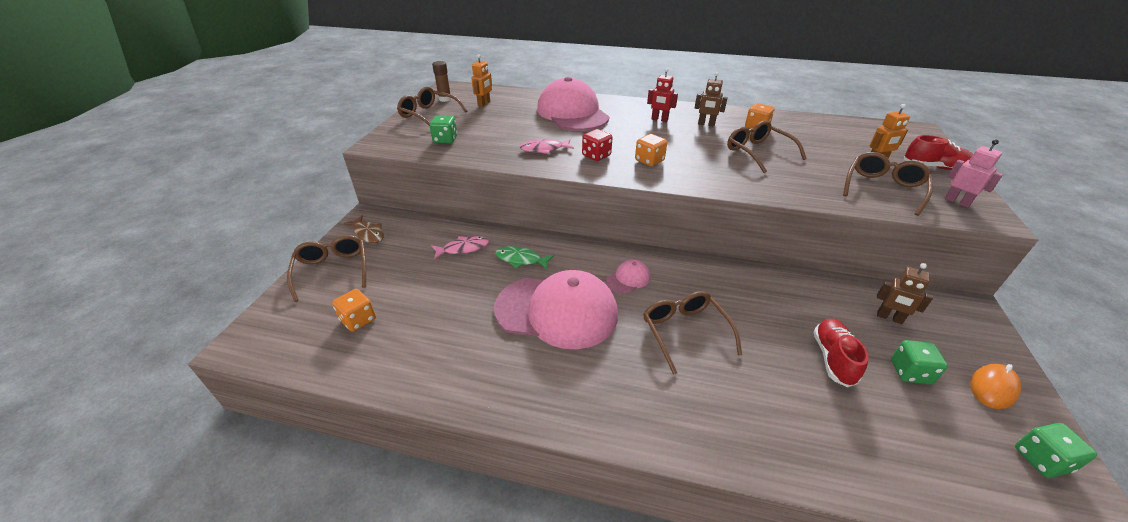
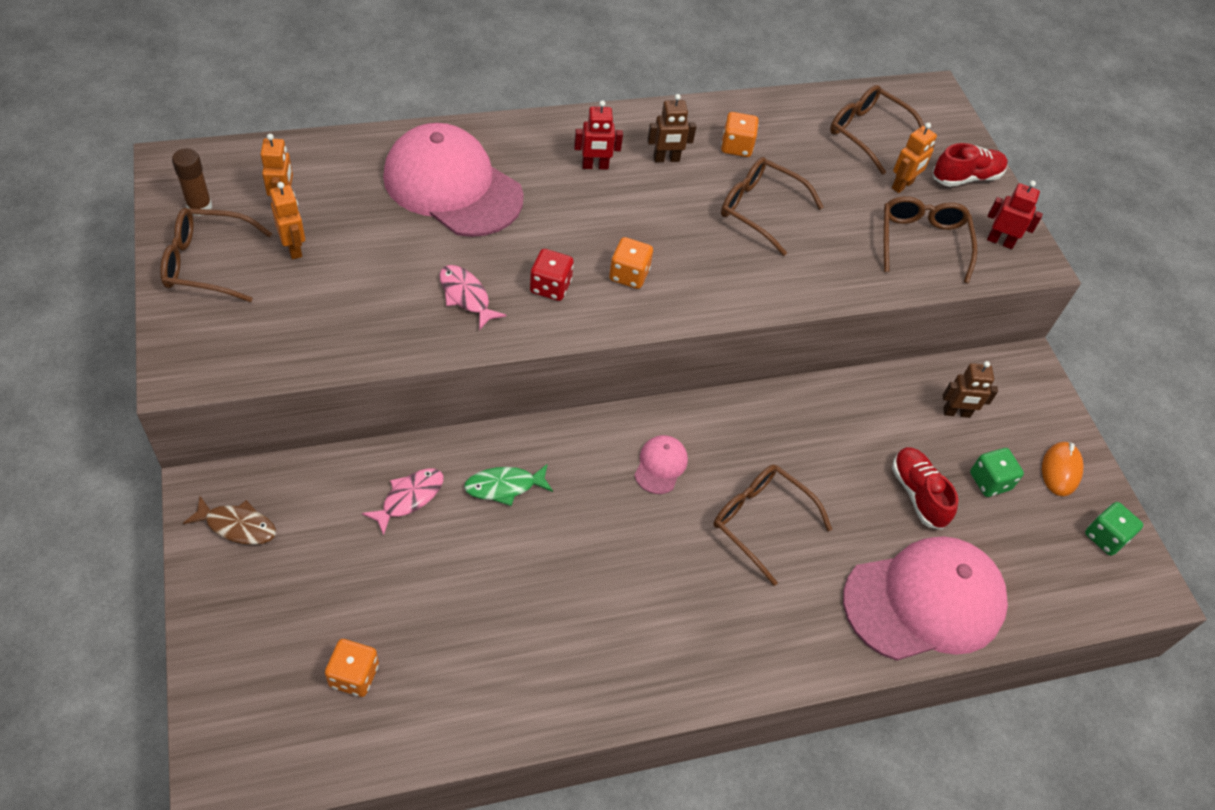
camera: 35 degrees left, 15 degrees up
(333, 270) = (242, 614): brown glasses -> brown glasses (868, 133)
(445, 139) = (291, 322): green dice -> none
(473, 118) = (294, 248): none -> orange robot
(544, 149) = (466, 296): pink fish -> pink fish turned 90 degrees clockwise
(557, 311) = (602, 553): pink cap -> pink cap (924, 601)
(957, 201) = (1000, 241): pink robot -> red robot

